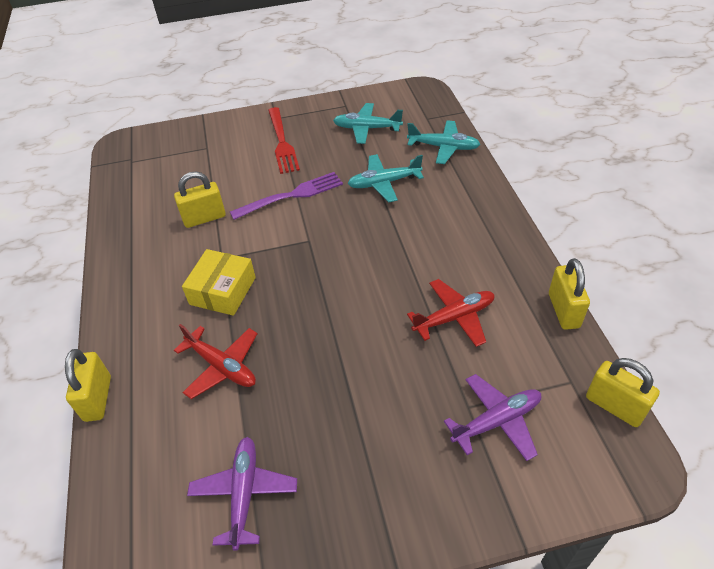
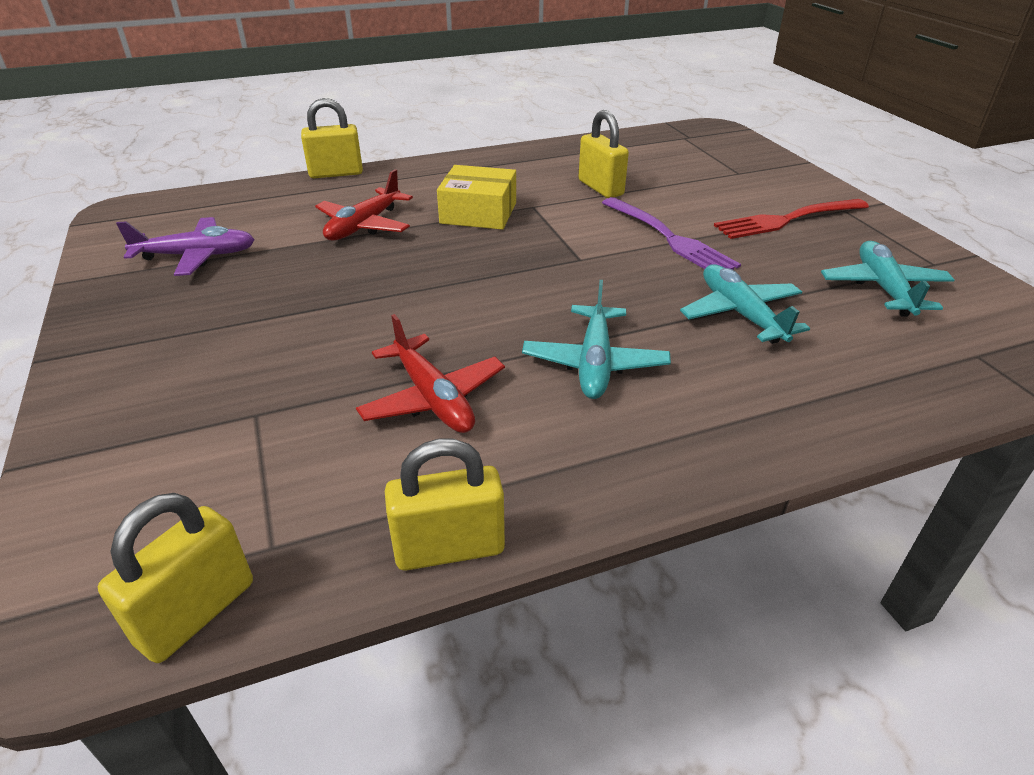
camera: 80 degrees right, 10 degrees down
(444, 147) = (893, 379): turquoise plane -> turquoise plane (594, 363)
(497, 421) = (219, 444): purple plane -> none

